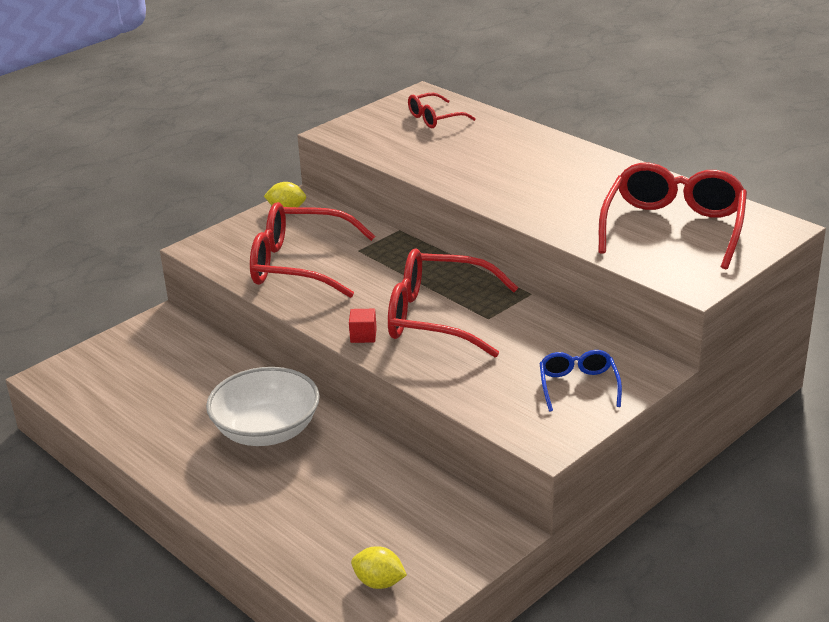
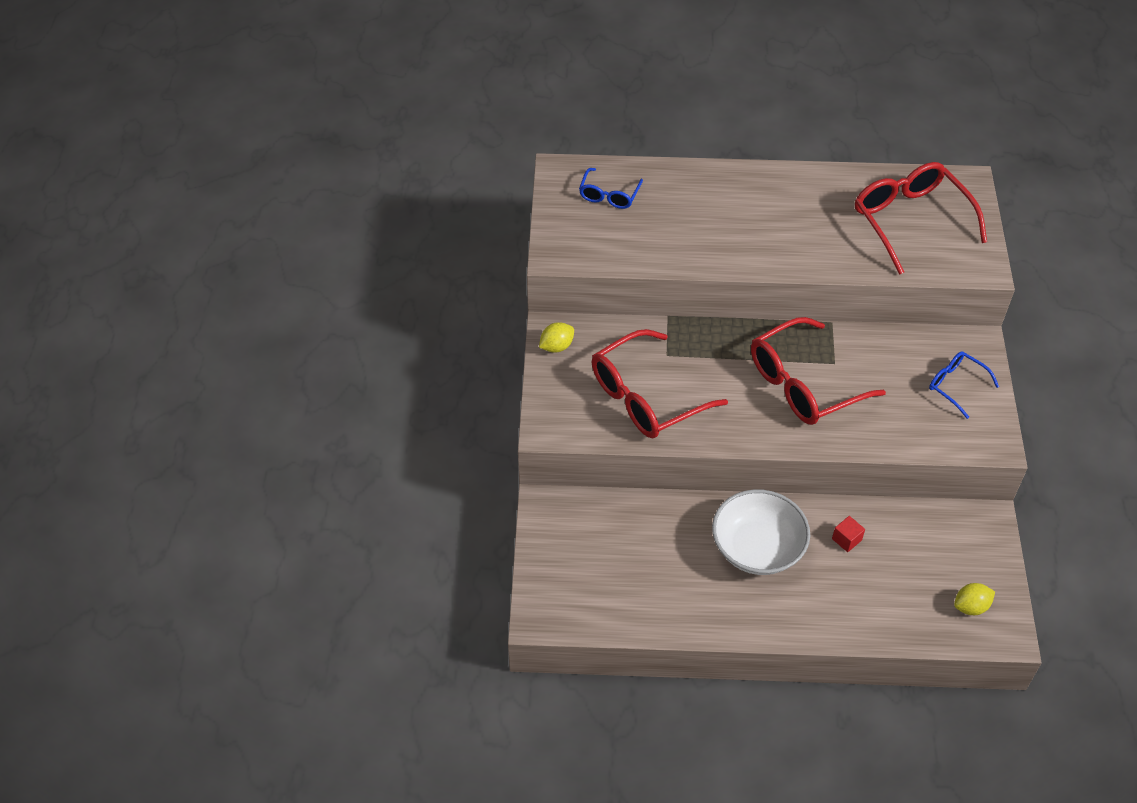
camera: 45 degrees left, 20 degrees up
(363, 336) = (779, 433): red cube -> red cube (846, 539)
(434, 118) = (609, 195): red glasses -> blue glasses

